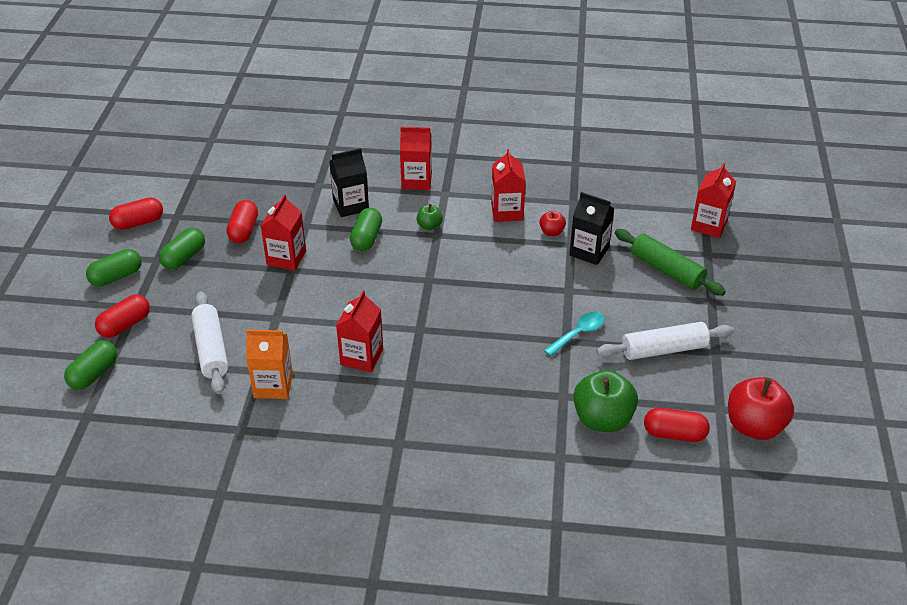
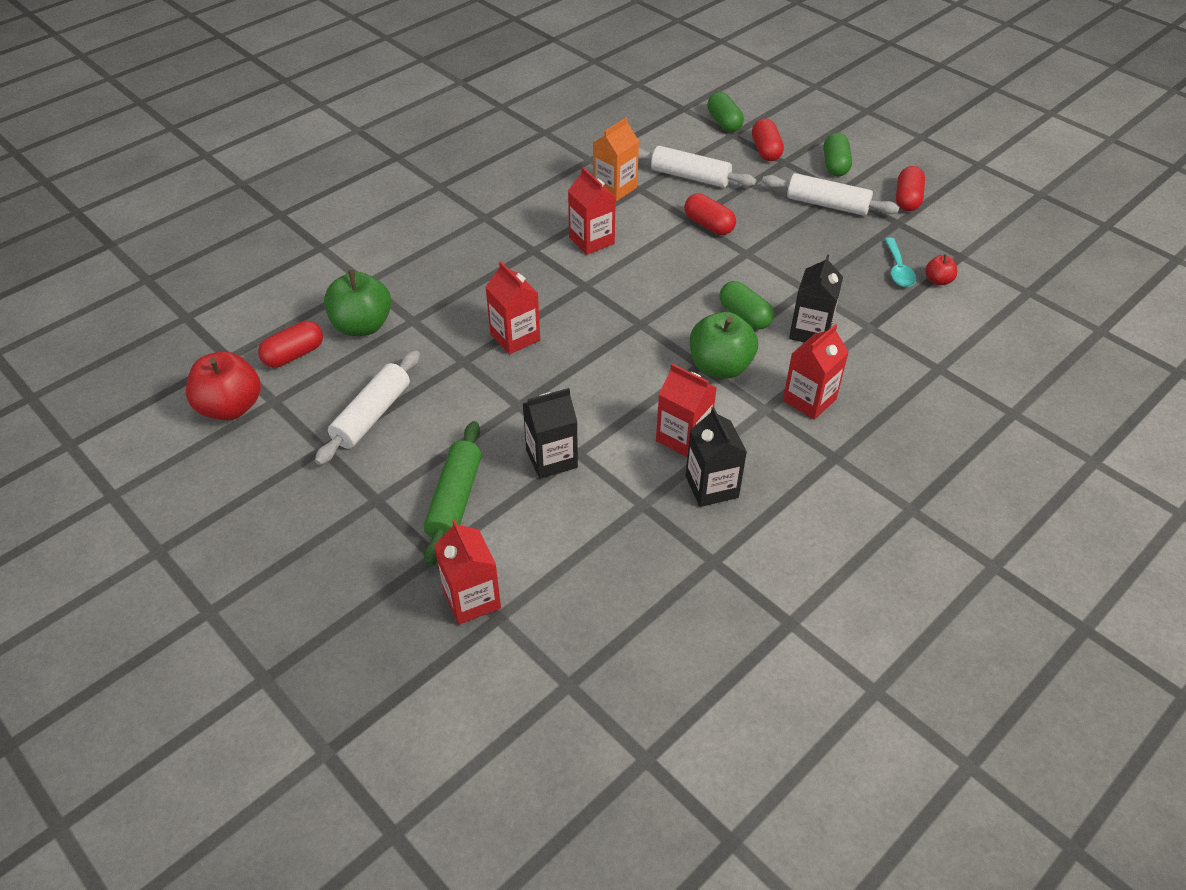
camera: 130 degrees right, 5 degrees up
(184, 257) = (827, 205): green capsule -> white rolling pin
(244, 230) = (835, 250): red capsule -> red capsule (708, 225)
(286, 258) = (766, 256): red carton -> red carton (515, 337)
(429, 226) = (720, 367): green apple -> green apple, size x2.03
(529, 185) = (711, 487): none -> black carton
(551, 232) = (612, 450): red apple -> red apple (938, 280)
(578, 333) = (460, 374): turquoise spoon -> turquoise spoon (898, 269)
(667, 270) = (455, 500): green rolling pin -> green rolling pin turned 75 degrees counterclockwise

